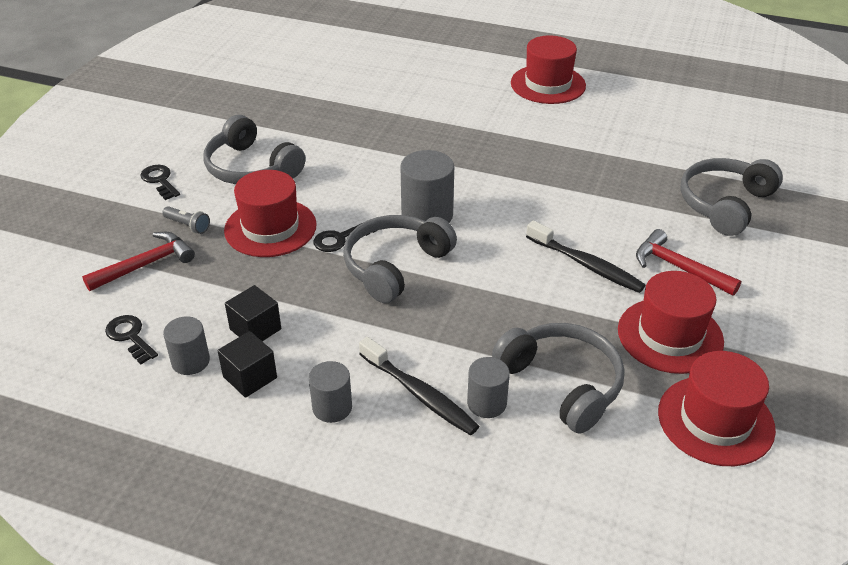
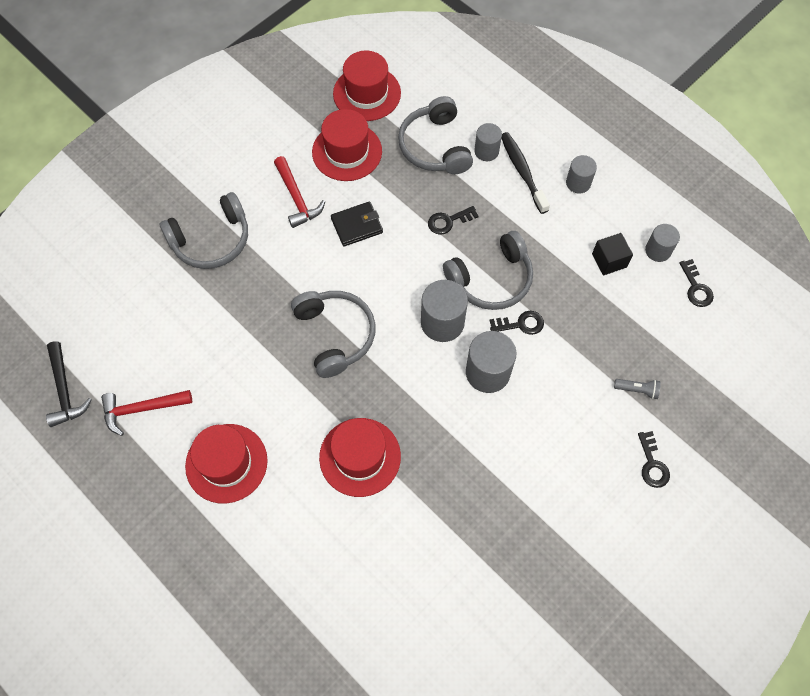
camera: 155 degrees left, 25 degrees up
(146, 264) = (677, 356): red hammer -> red hammer (142, 409)
(188, 226) = (637, 390): grey flashlight -> grey flashlight turned 135 degrees clockwise
(250, 377) = (622, 223): black cube -> none
(251, 168) = (566, 448): grey headphones -> grey headphones (335, 335)
(270, 228) = (571, 359): red hat -> red hat (360, 457)
(356, 194) = (487, 372): none -> grey cylinder
(482, 304) = (448, 221): none -> black key
(586, 265) = (357, 225): black toothbrush -> black wallet
(721, 83) = (65, 390): none -> black hammer

